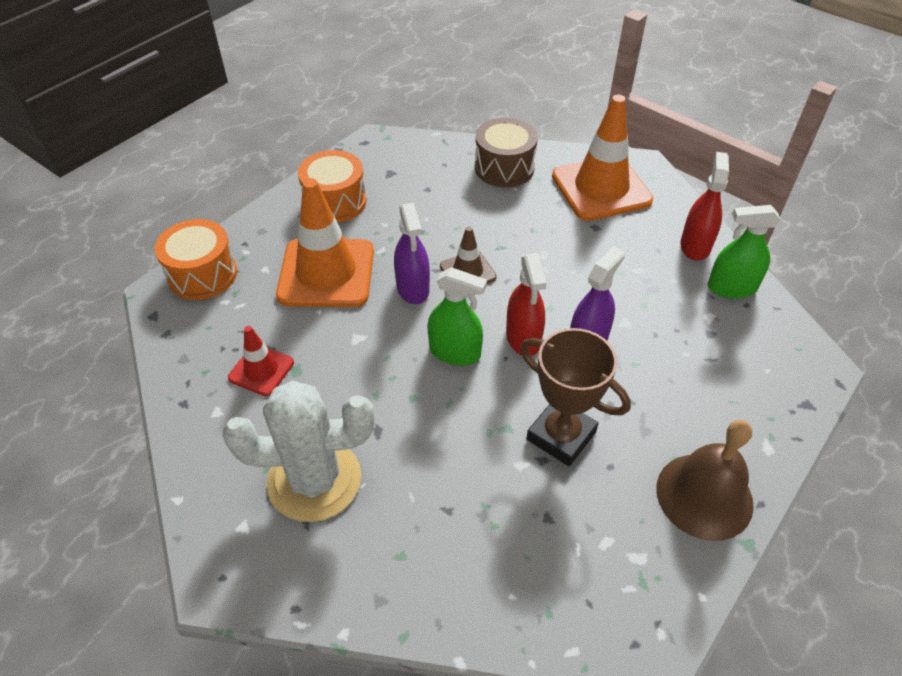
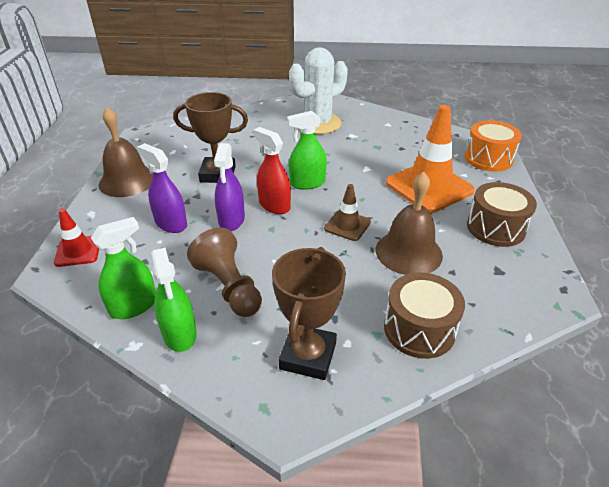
camera: 145 degrees right, 10 degrees down
(261, 370) = (392, 140): red traffic cone -> red traffic cone (78, 251)
(335, 202) = (495, 228): orange drum -> brown drum
(413, 288) = (369, 201): purple spray bottle -> purple spray bottle (171, 223)
(442, 219) = (408, 252): none -> brown bell
(601, 188) = (308, 356): orange traffic cone -> brown trophy
(633, 265) = (229, 287): none -> brown pawn
(695, 246) = (179, 333): red spray bottle -> green spray bottle

